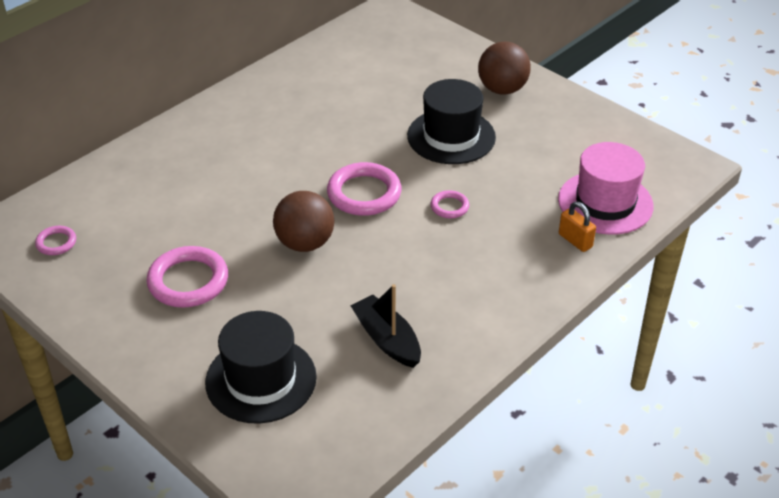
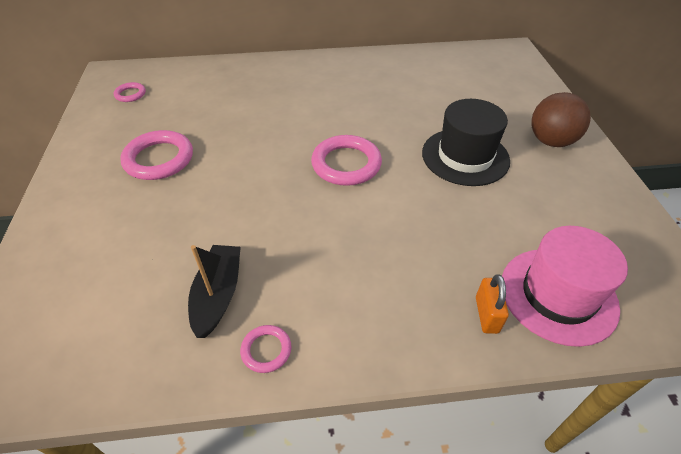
camera: 40 degrees right, 5 degrees up
(261, 379) = (99, 262): black hat -> none
(305, 243) = (261, 177): brown ball -> none
(449, 207) = (401, 212): pink ring -> pink ring (266, 350)

